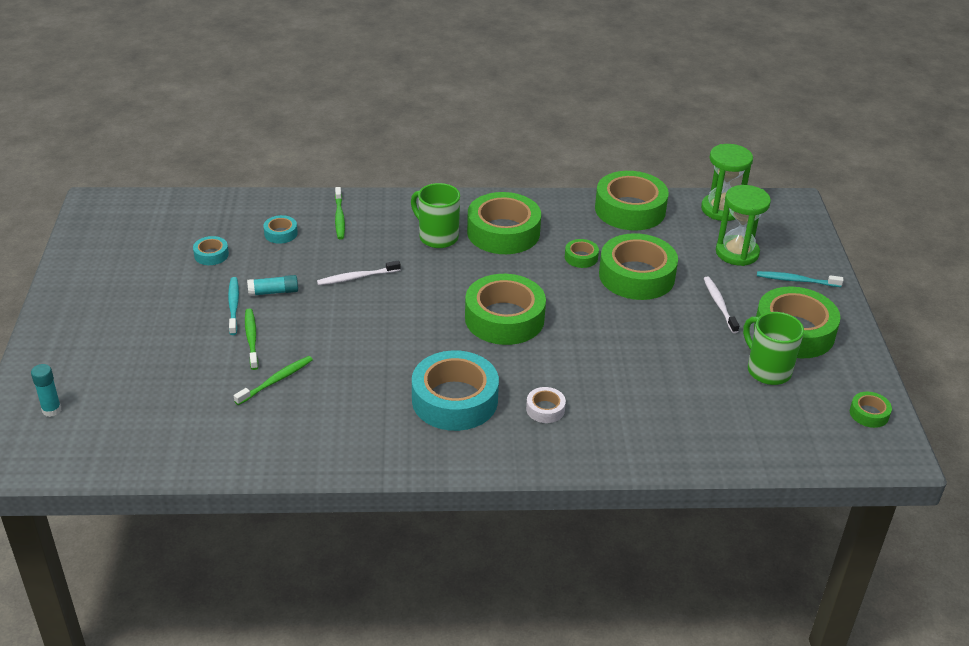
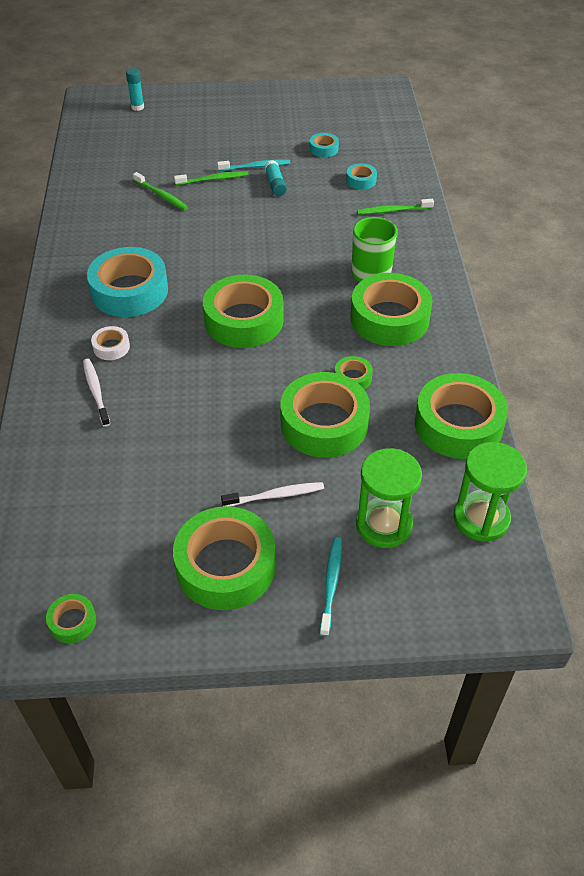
camera: 90 degrees right, 10 degrees up
(356, 277) = (300, 227): white toothbrush -> white toothbrush (96, 391)
(767, 370) = (156, 529): green mug -> none

